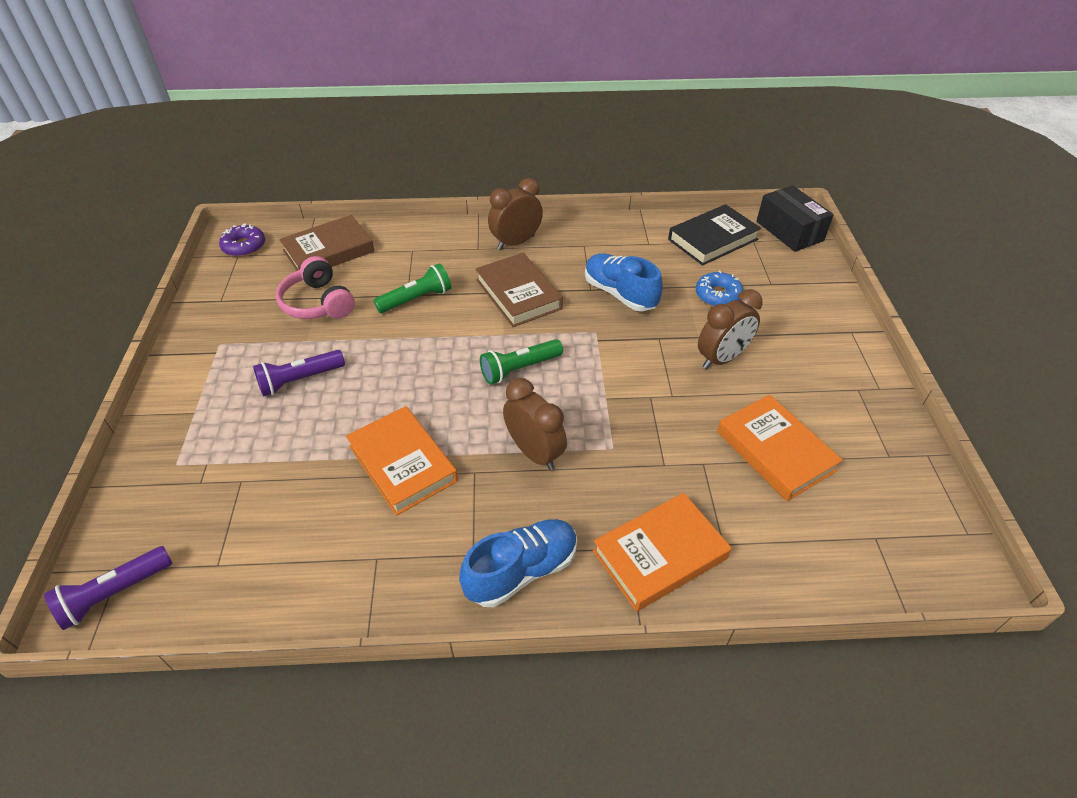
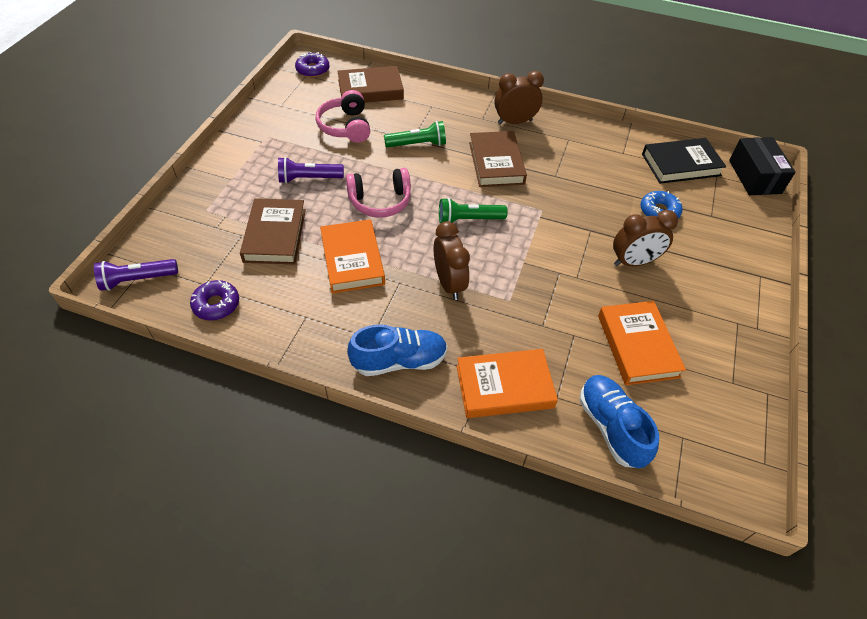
camera: 20 degrees right, 5 degrees up
(246, 586) = (216, 304): none -> purple donut
(287, 466) = (275, 235): none -> brown book
(403, 380) = (380, 201): none -> pink headphones
(620, 294) = (577, 186): blue shoe -> blue shoe (611, 427)

